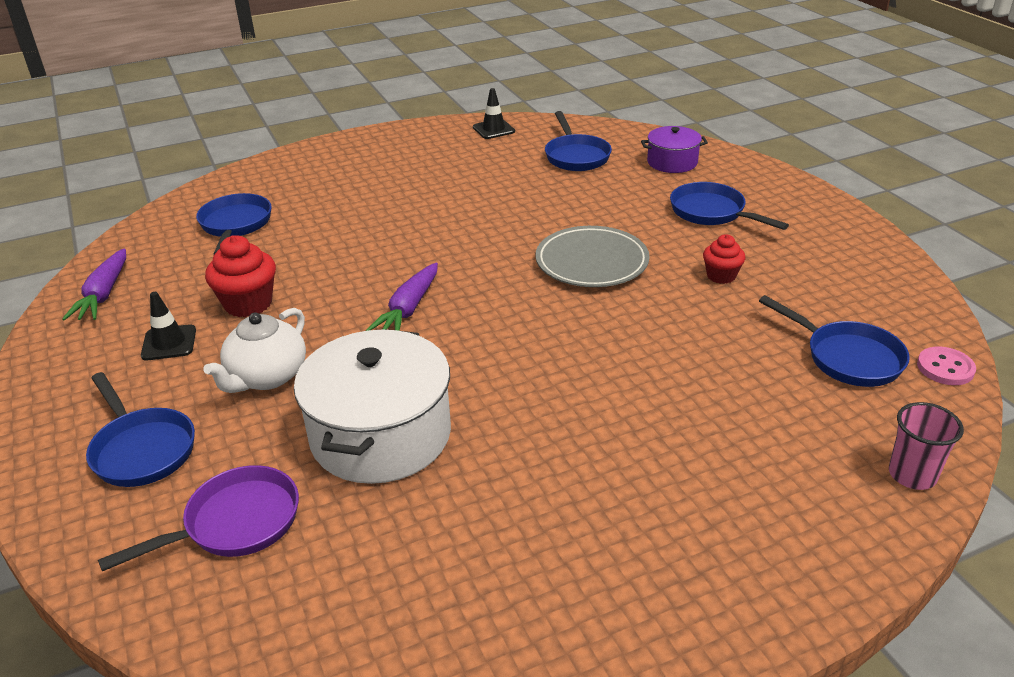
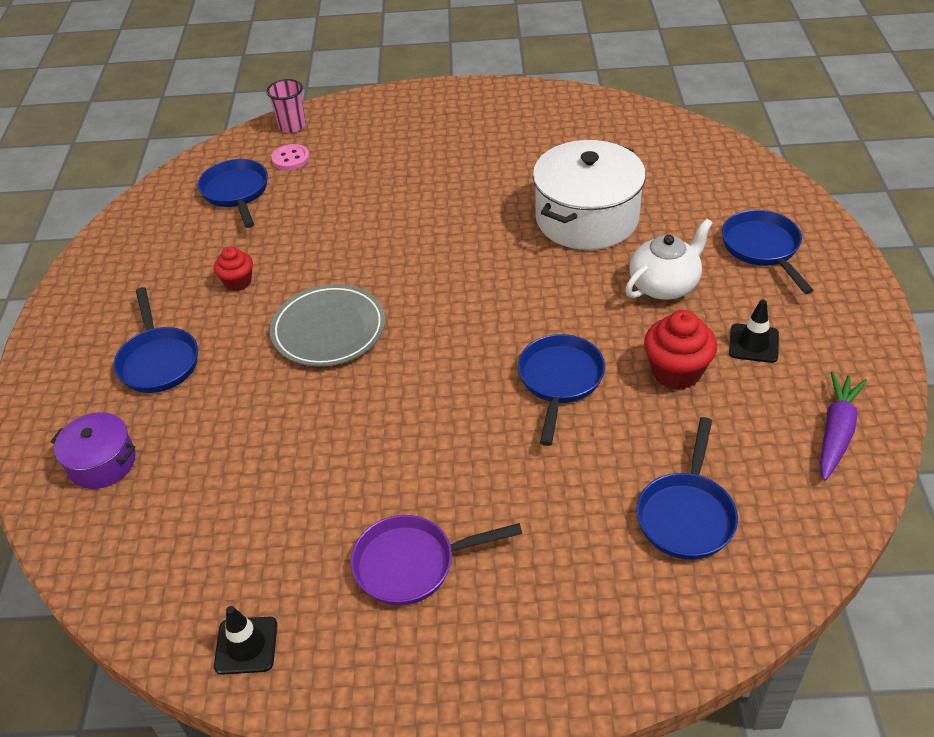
camera: 155 degrees left, 10 degrees up
(235, 523) = (693, 187): purple pan -> purple pan (412, 564)
(408, 309) = (524, 322): purple carrot -> none
(576, 156) = (195, 520): blue pan -> blue pan (560, 381)
(945, 368) = (188, 171): pink button -> pink button (290, 159)

